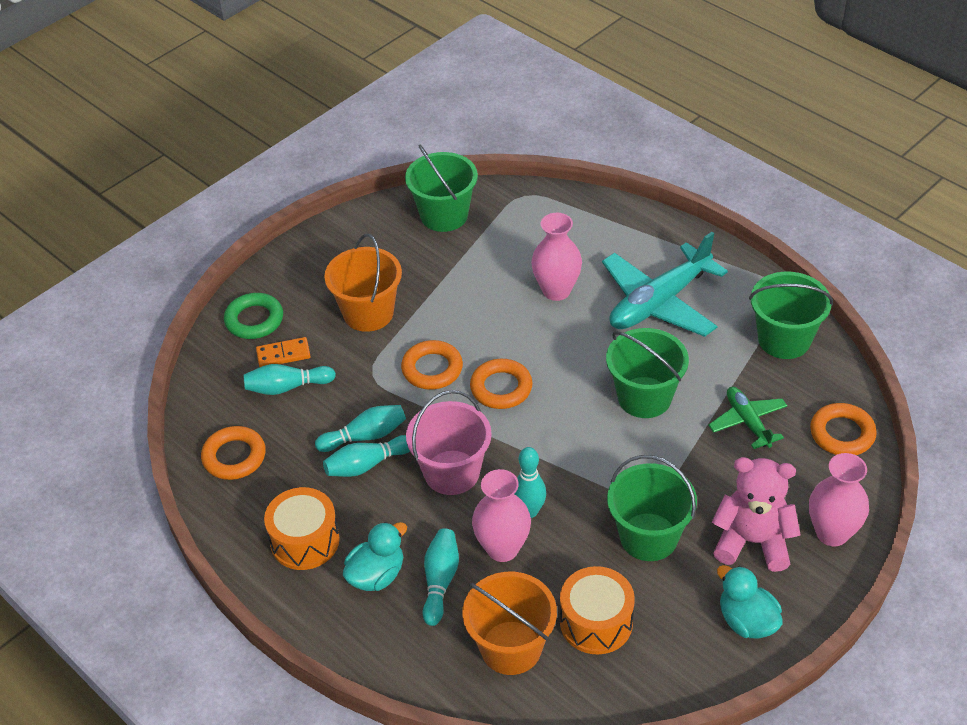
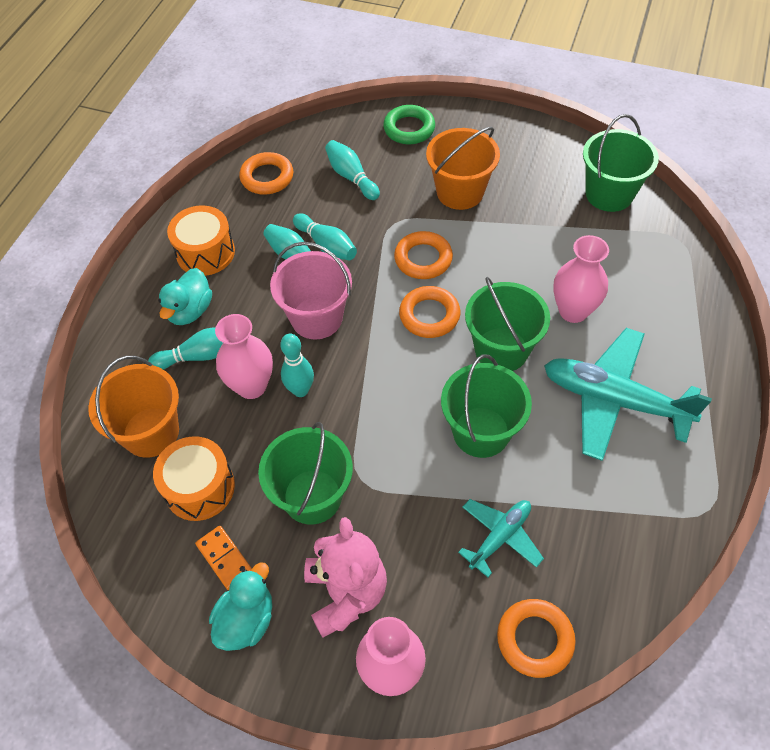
camera: 65 degrees right, 10 degrees up
(283, 354) = (384, 160): orange domino -> orange domino (224, 558)
(376, 575) = (190, 311): turquoise duck -> turquoise duck turned 90 degrees clockwise
(748, 422) = (500, 537): green plane -> turquoise plane
(784, 339) = (637, 535): green bucket -> green bucket (501, 350)

